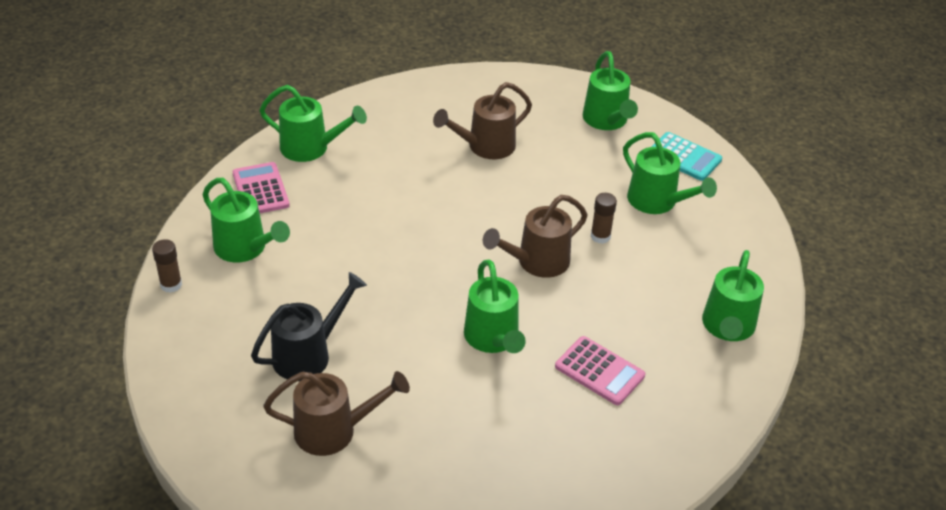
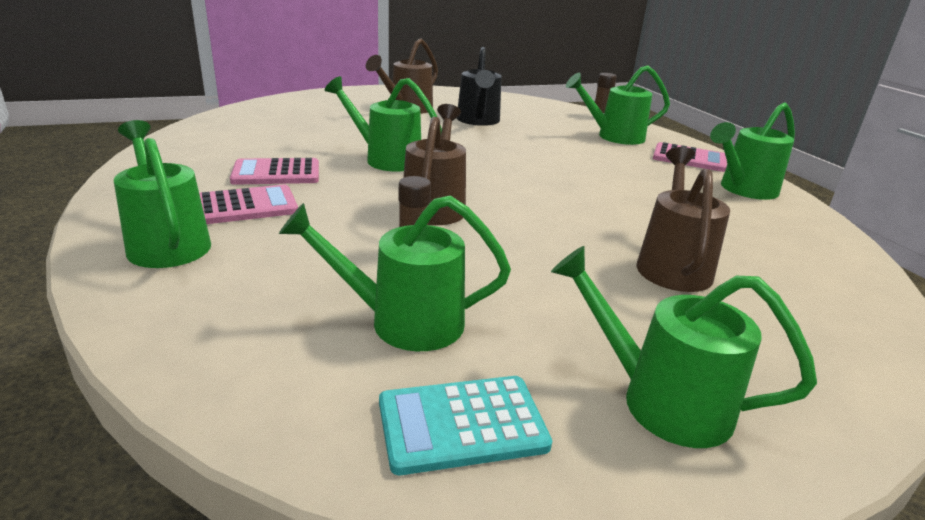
camera: 130 degrees right, 15 degrees down
(656, 338) = (246, 206): none -> pink calculator

